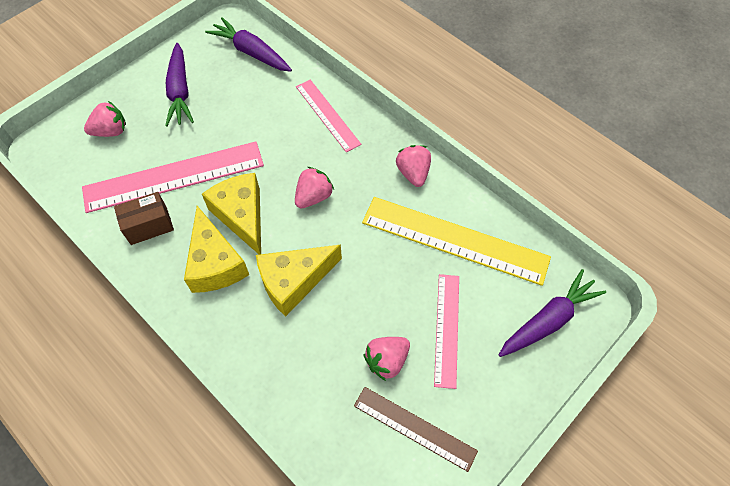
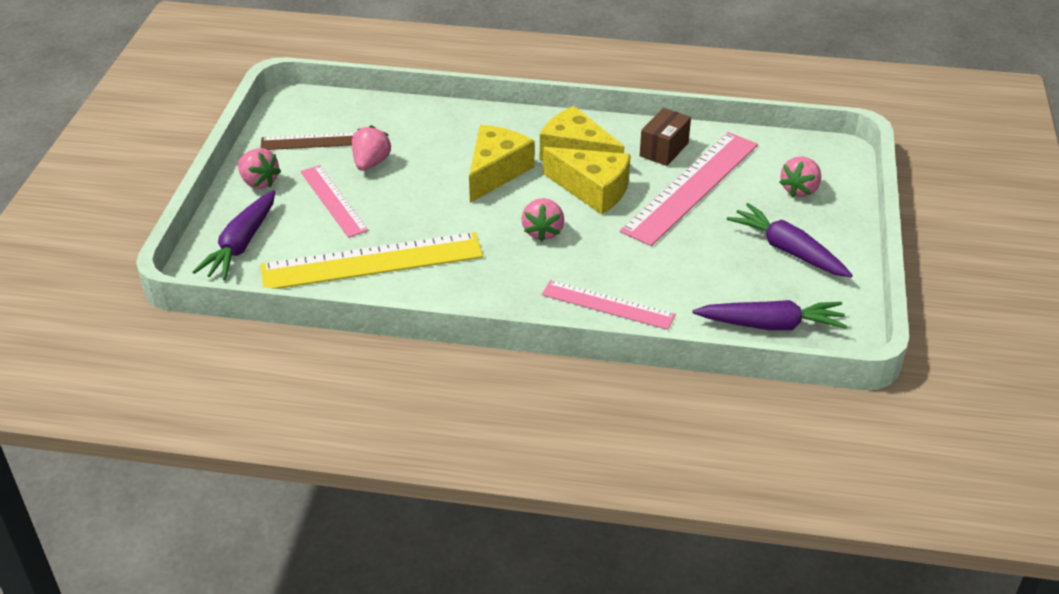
camera: 145 degrees right, 20 degrees down
(413, 173) = (461, 296): pink strawberry -> pink strawberry (259, 182)

